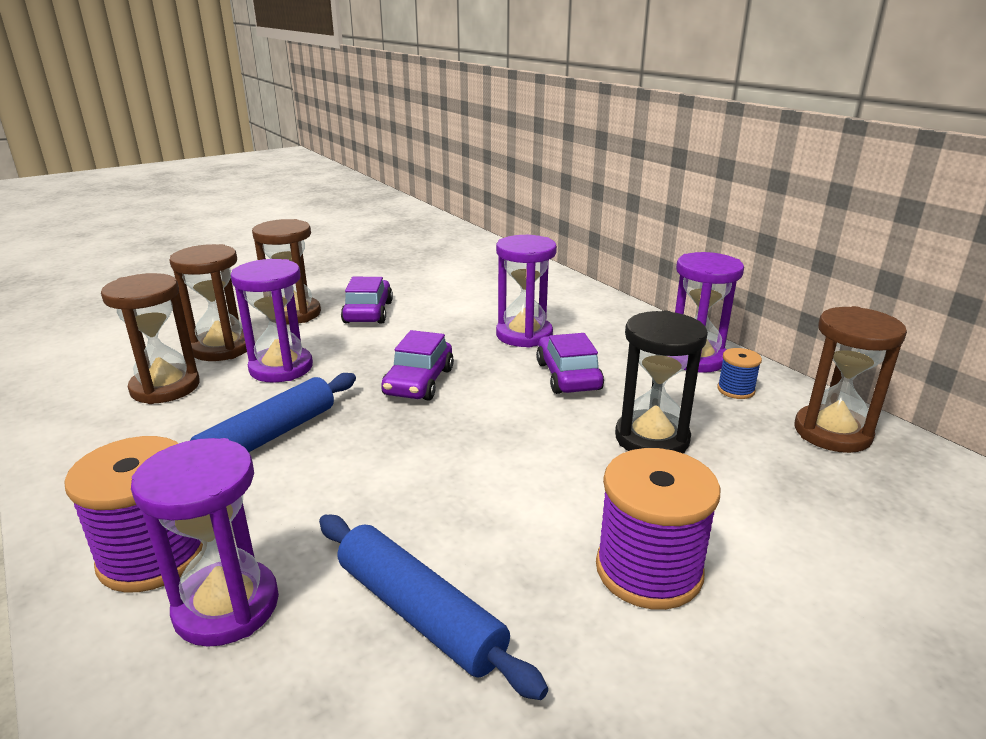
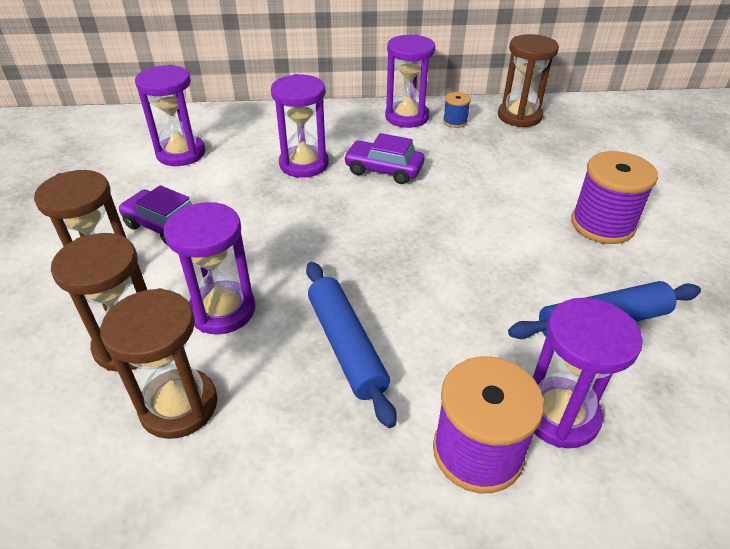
camera: 60 degrees left, 15 degrees up
(419, 382) = (328, 237): purple car -> none
(473, 284) = (181, 153): none -> purple hourglass
(652, 438) = (484, 171): black hourglass -> none

